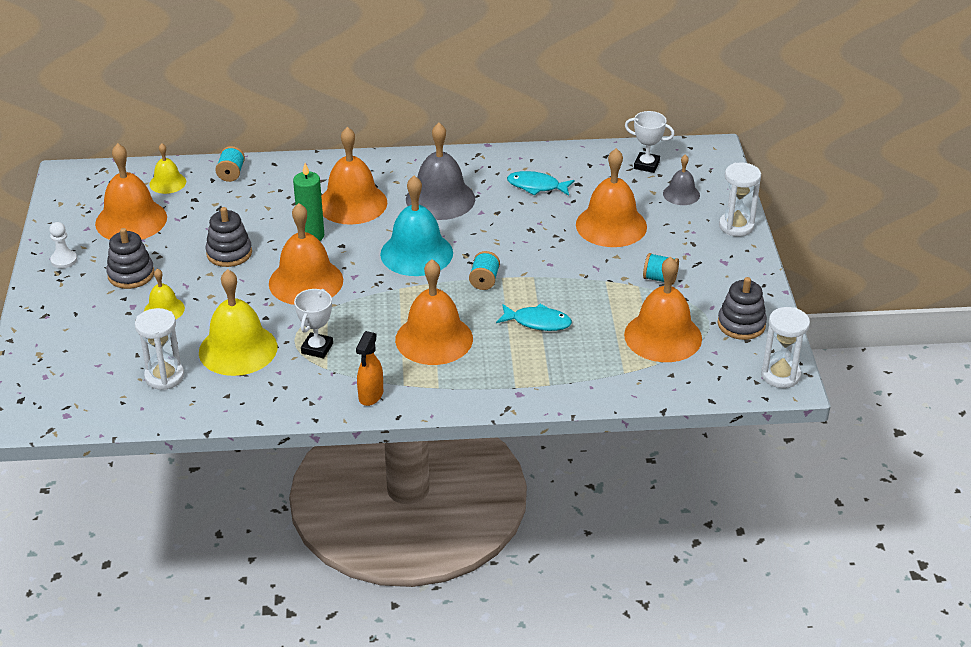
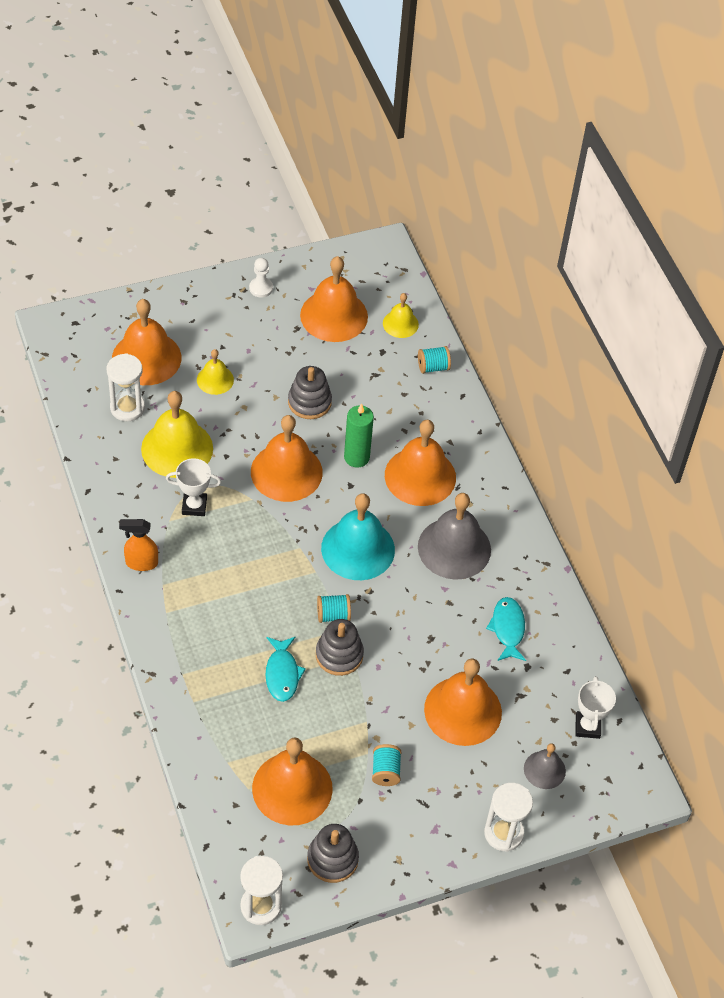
camera: 70 degrees right, 15 degrees up
(131, 274) = (256, 341): grey stacking toy -> grey stacking toy (339, 655)
(434, 339) = (233, 593): orange bell -> orange bell (146, 358)

